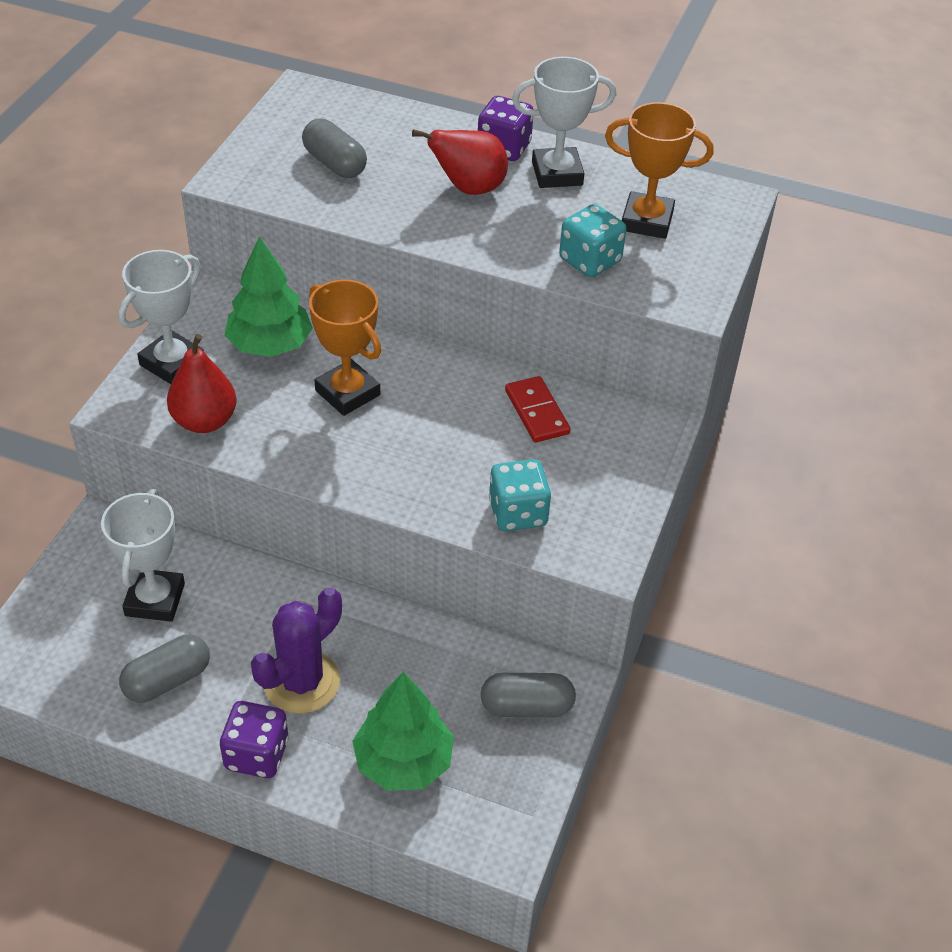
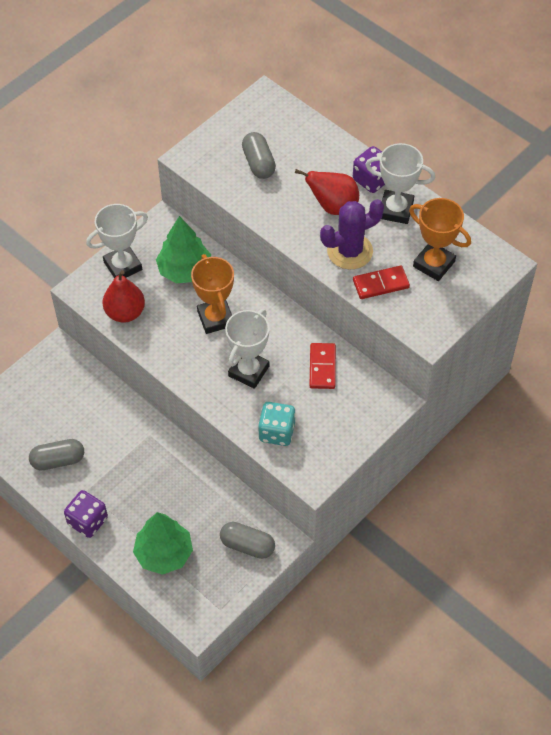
camera: 25 degrees right, 10 degrees up
(155, 599) = (70, 408): white trophy -> white trophy (248, 371)
(301, 682) = (129, 487): purple cactus -> purple cactus (350, 251)
(590, 261) = (381, 284): turquoise dice -> red domino

